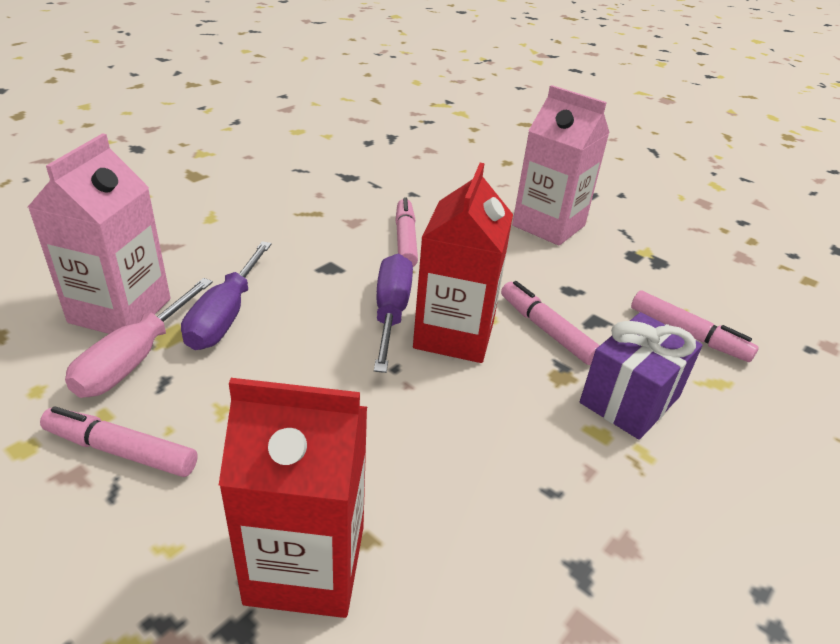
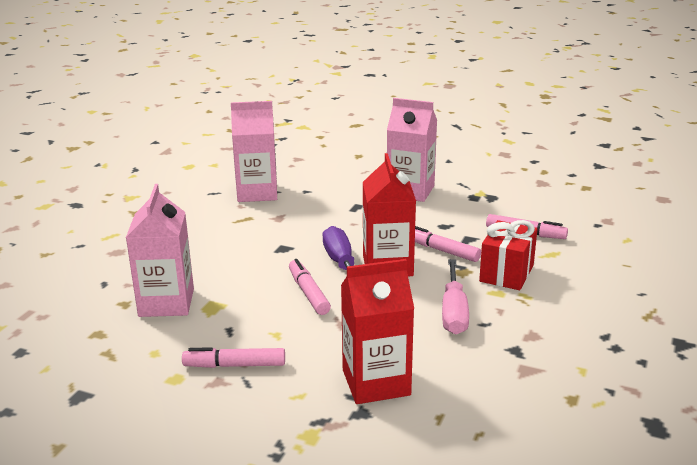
camera: 15 degrees left, 10 degrees down
(136, 358) = (201, 323): pink screwdriver -> pink screwdriver (454, 312)
(226, 315) = (237, 289): purple screwdriver -> none
(351, 182) = (257, 193): none -> pink carton
(405, 240) = (321, 221): pink marker -> pink marker (308, 293)
(630, 400) = (506, 273): purple gift -> red gift

